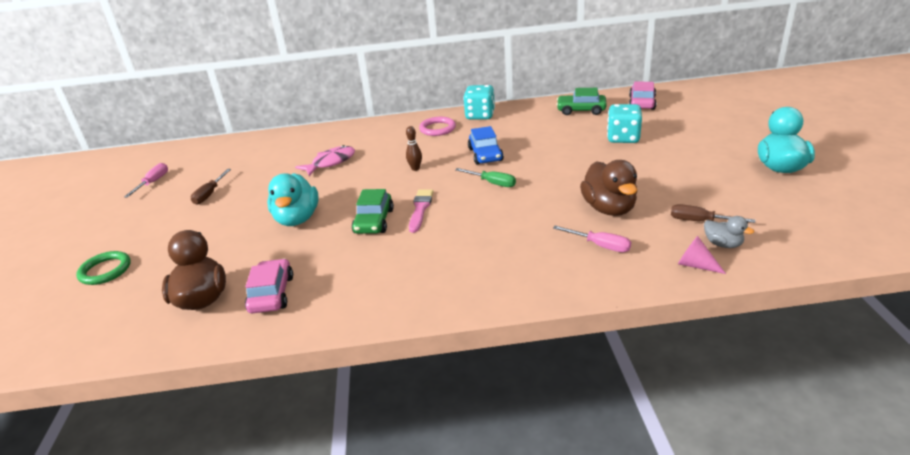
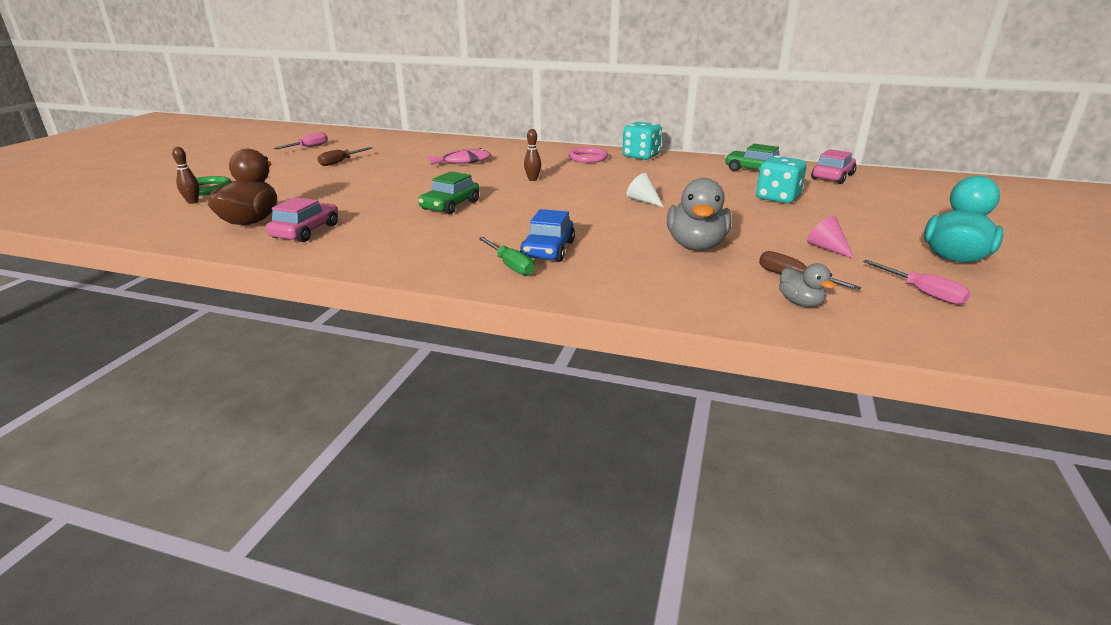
camera: 20 degrees right, 5 degrees down
(109, 292) = (193, 202): none -> brown bowling pin
(297, 219) = (388, 190): turquoise duck -> none
(420, 209) = (502, 206): pink brush -> none
(485, 155) = (612, 183): blue car -> blue car (548, 250)
(492, 183) = (594, 203): green screwdriver -> green screwdriver (510, 266)
(528, 169) = (643, 201): none -> white cone
(600, 245) = (651, 271): pink screwdriver -> pink screwdriver (923, 293)
(609, 208) = (696, 246): brown duck -> grey duck
(695, 265) = (745, 311): pink cone -> pink cone (827, 248)

